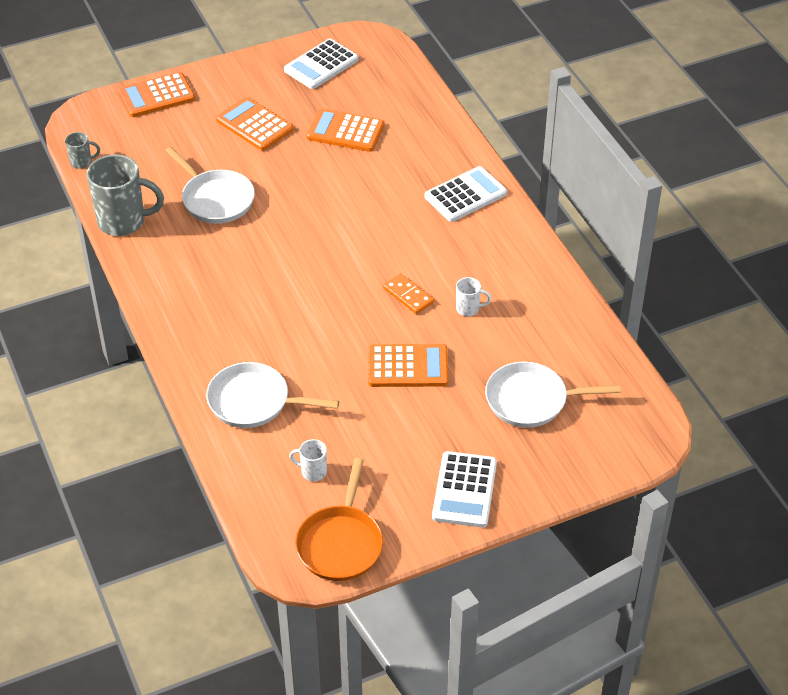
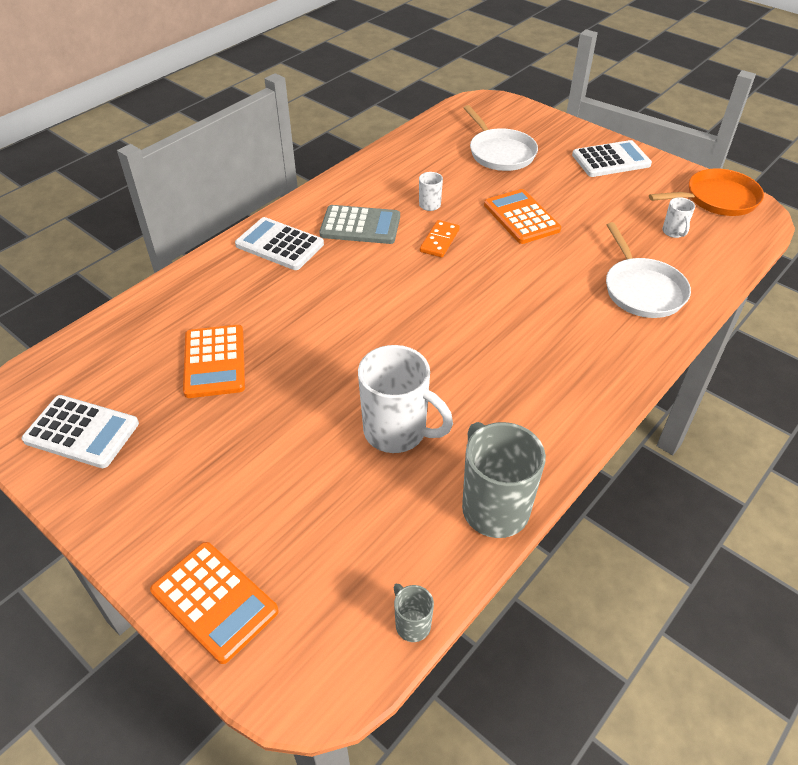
camera: 115 degrees left, 0 degrees up
(215, 199) = (397, 432): white pan -> white mug
(254, 125) = (237, 452): orange calculator -> none
(462, 252) = (360, 226): none -> grey calculator

